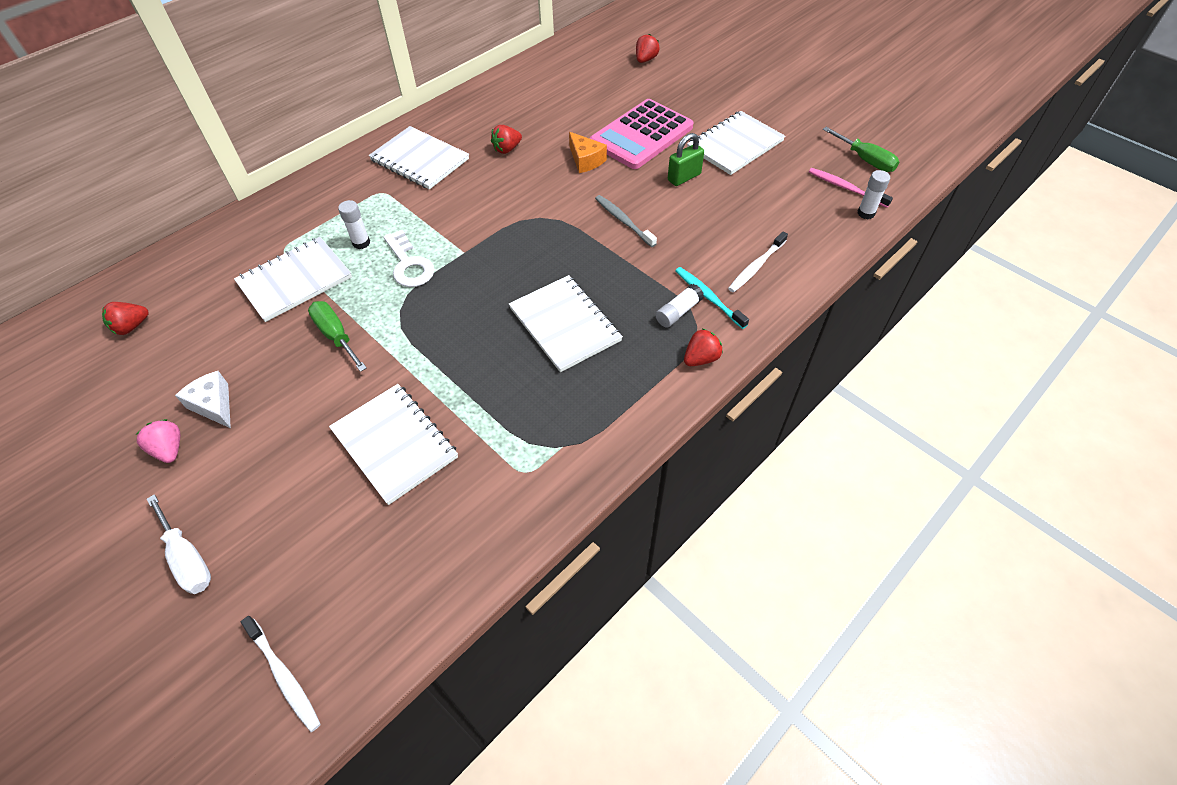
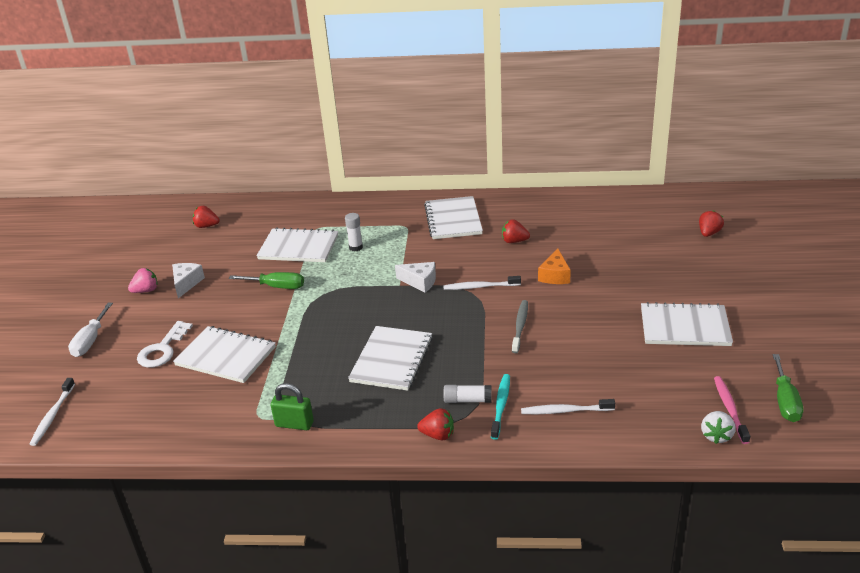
camera: 50 degrees right, 20 degrees down
(169, 449) = (146, 290): pink strawberry -> pink strawberry turned 45 degrees clockwise
(336, 336) = (277, 287): green screwdriver -> green screwdriver turned 90 degrees clockwise
(395, 444) = (226, 356): white notebook -> white notebook turned 75 degrees counterclockwise
(409, 264) = (362, 274): white key -> white key (162, 349)
(479, 237) = (420, 282): none -> white cheese
(539, 208) = (480, 287): none -> white toothbrush
(641, 135) = (621, 281): pink calculator -> none
(645, 60) = (709, 233): red strawberry -> red strawberry turned 45 degrees counterclockwise
(684, 177) = (607, 325): green padlock -> green padlock (294, 424)
(866, 213) = (716, 435): white glue stick -> white strawberry

